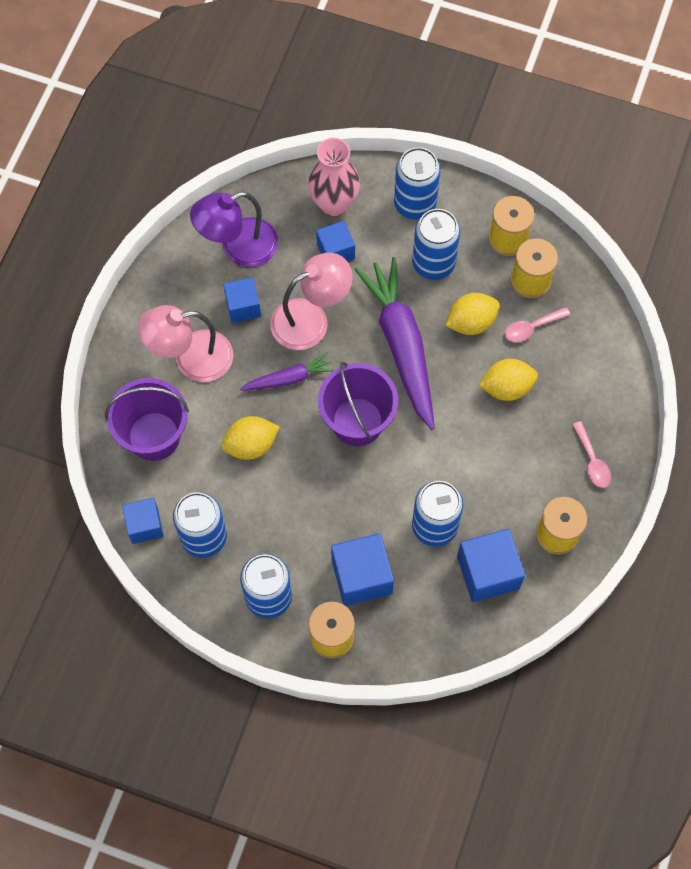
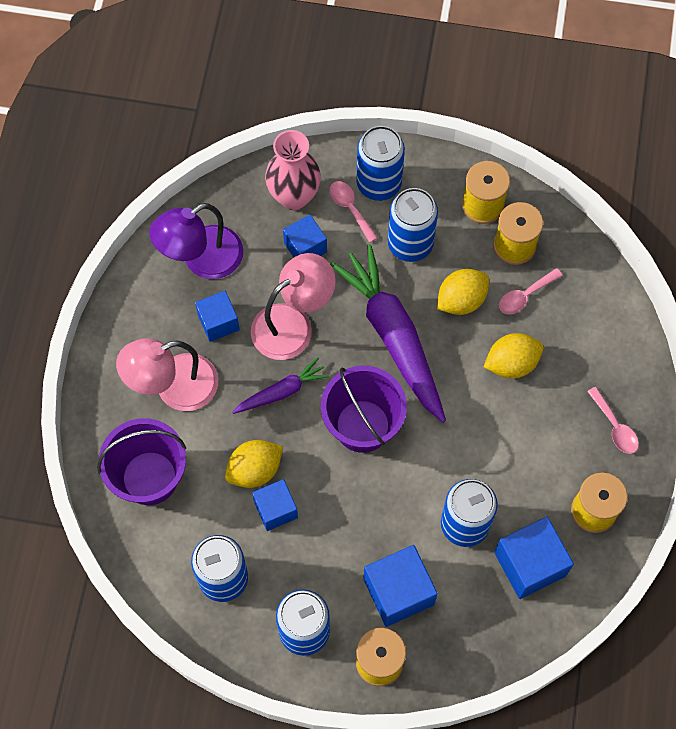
camera: 10 degrees left, 0 degrees up
(145, 525) = (158, 576): blue cube -> blue cube (276, 509)
(384, 223) = (350, 209): none -> pink spoon

